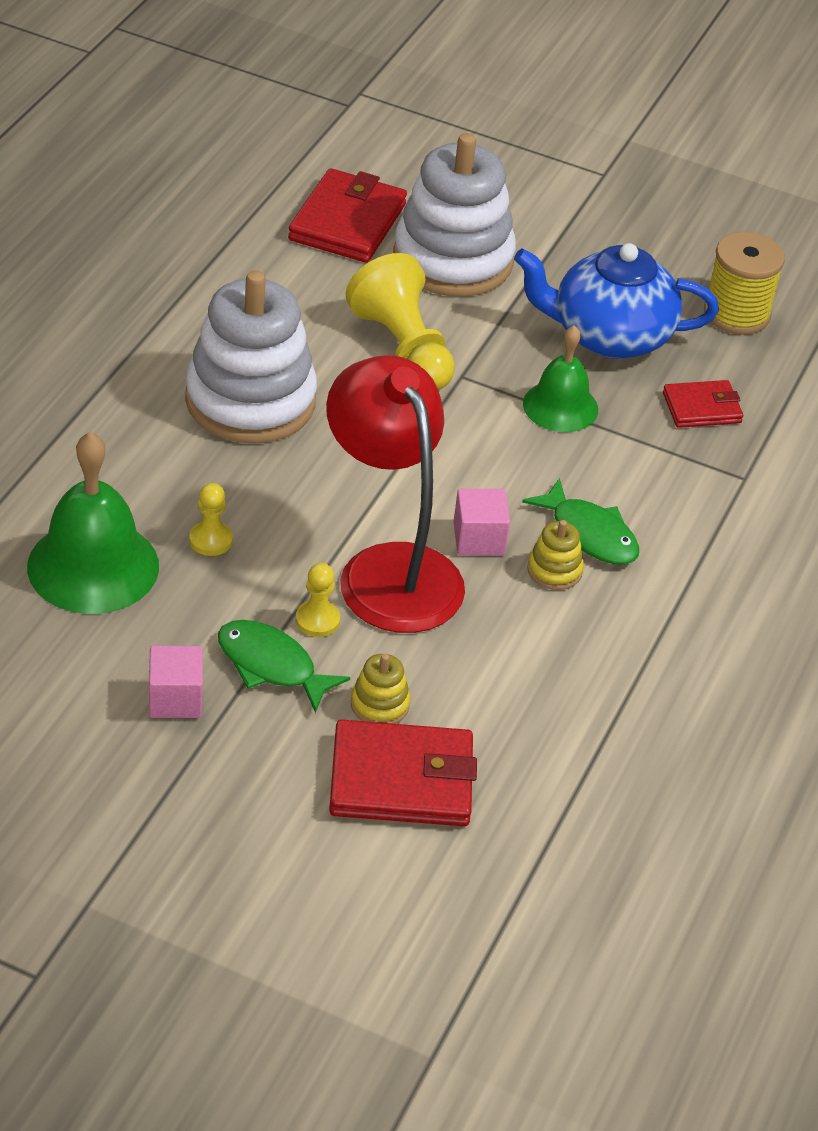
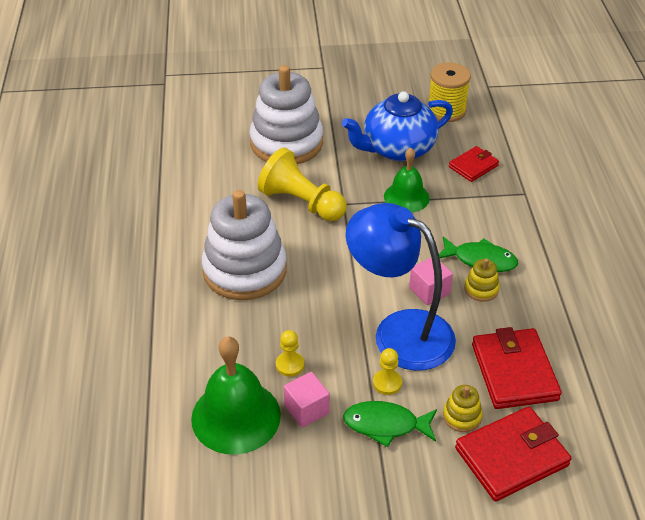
camera: 25 degrees left, 0 degrees up
(175, 699) = (350, 476): pink cube -> pink cube (306, 409)
(347, 222) = (215, 146): red wallet -> red wallet (514, 372)
(390, 569) = (399, 332): red lamp -> blue lamp

